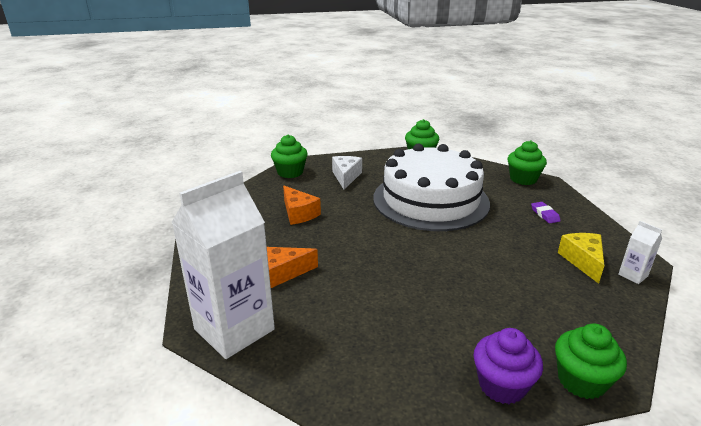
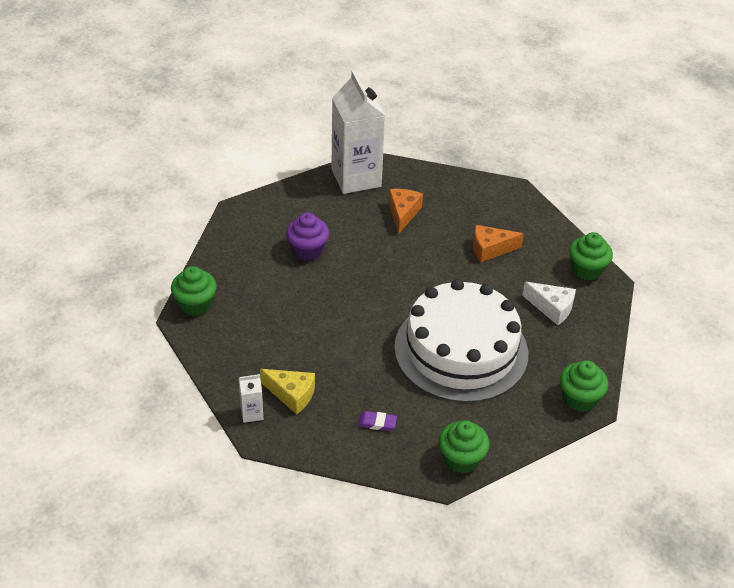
camera: 115 degrees right, 15 degrees up
(502, 385) = (222, 268): purple cupcake -> purple cupcake (307, 250)

